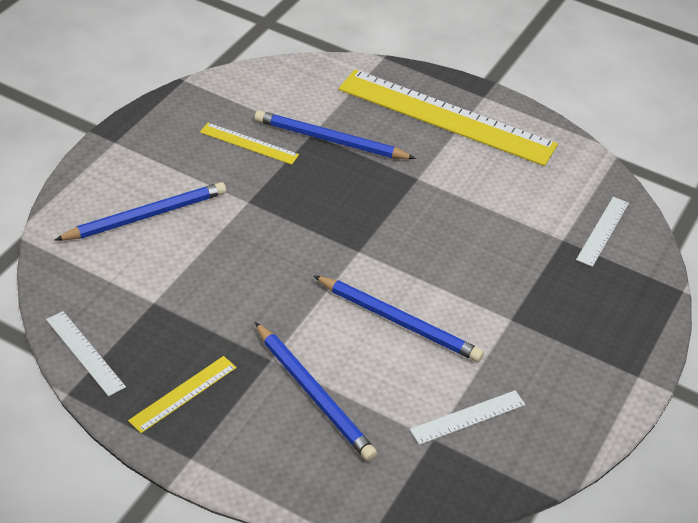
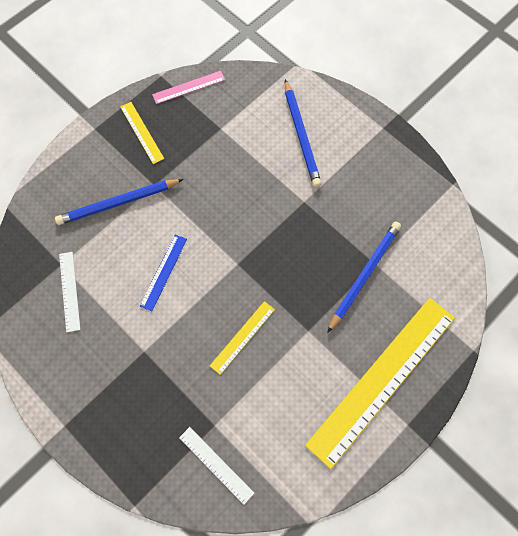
camera: 110 degrees right, 25 degrees up
(85, 353) = (189, 87): white ruler -> pink ruler
(249, 143) = (368, 215): yellow ruler -> yellow ruler (242, 337)
(399, 321) = (163, 272): blue pencil -> blue ruler

